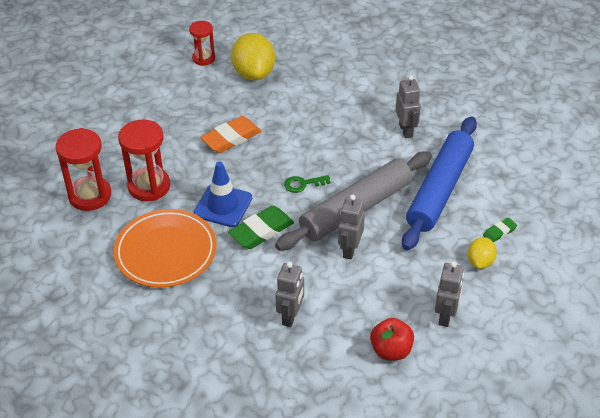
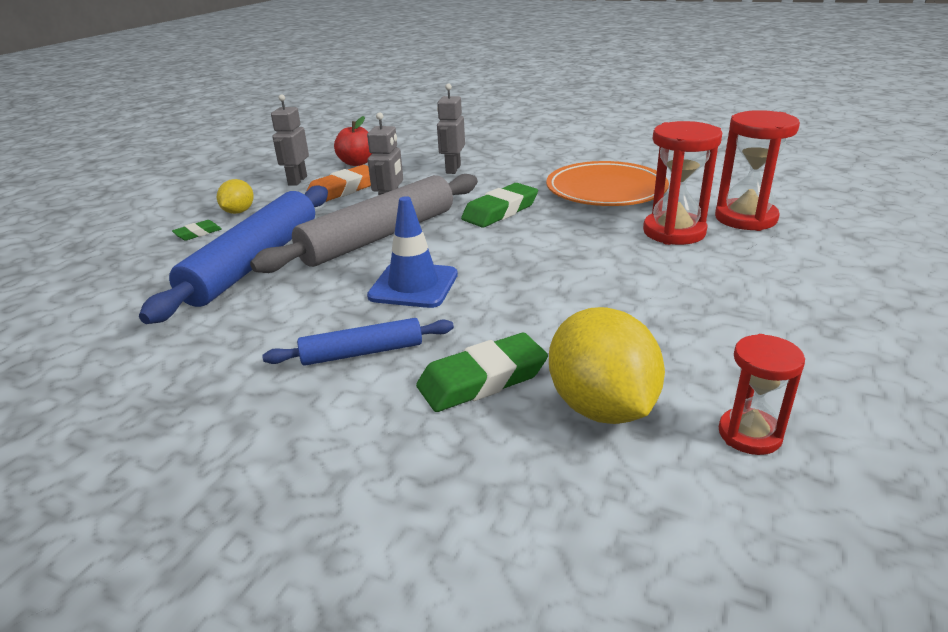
camera: 175 degrees right, 15 degrees down
(223, 205) = (559, 225): blue traffic cone -> blue traffic cone (413, 285)
(231, 138) = (588, 291): orange eraser -> orange eraser (343, 190)
(300, 90) = (482, 380): none -> green eraser
(303, 184) = (454, 251): green key -> none
(357, 110) = (362, 352): none -> blue rolling pin
(406, 130) = (275, 328): grey robot -> none

